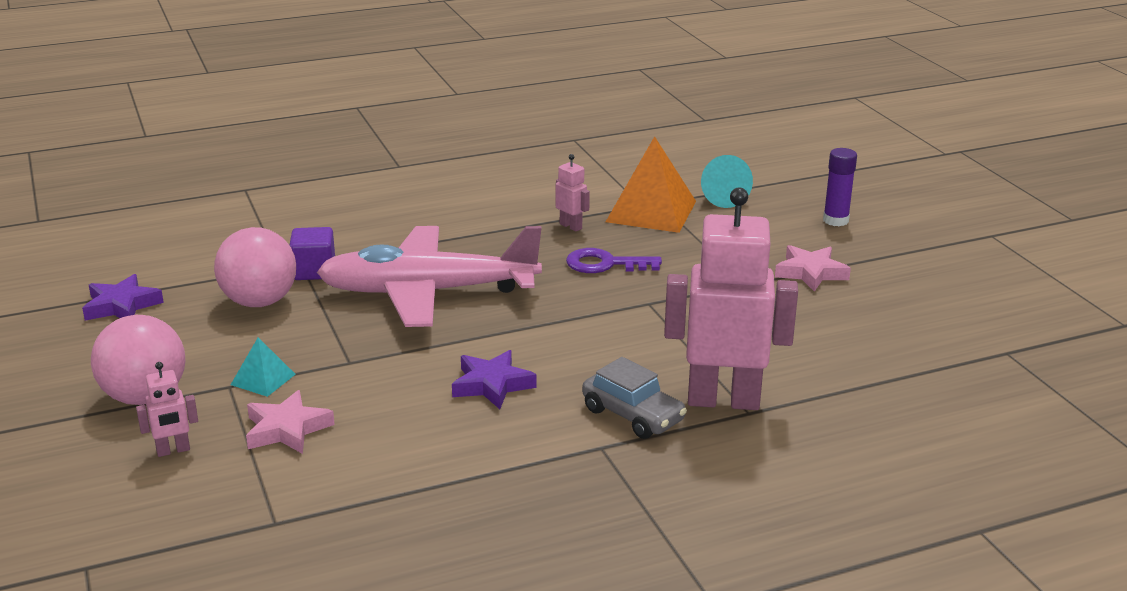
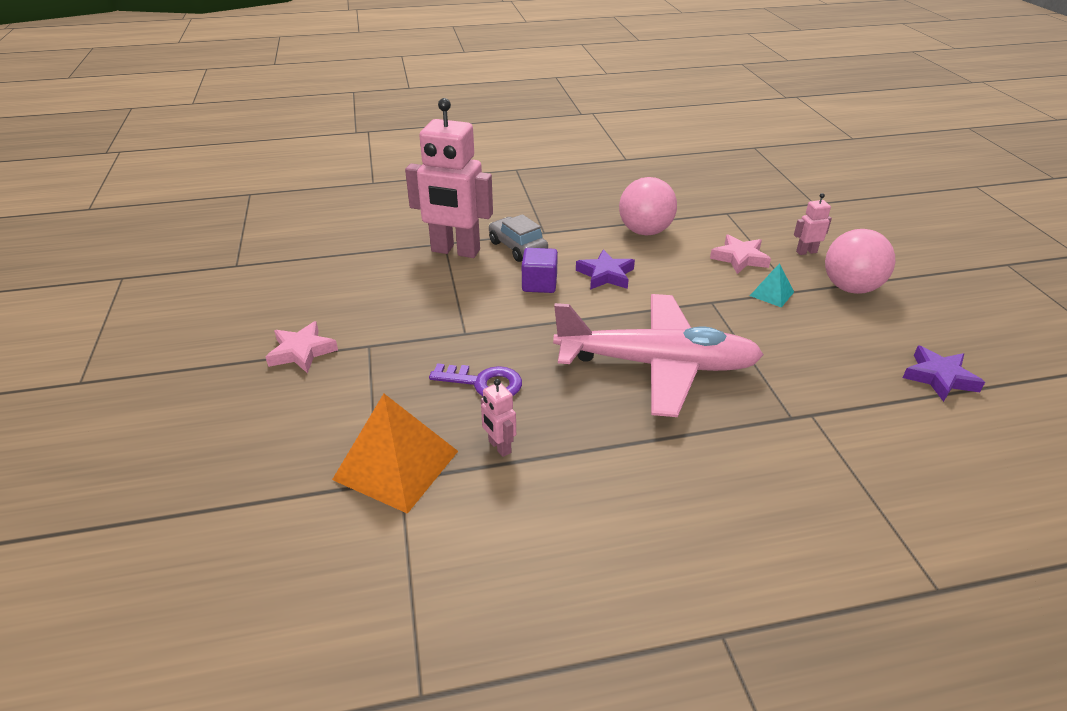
camera: 170 degrees left, 10 degrees up
(259, 302) = (810, 369): pink ball -> pink ball (645, 231)
(314, 271) = (774, 404): purple cube -> purple cube (539, 284)
(721, 197) = (295, 485): turquoise cone -> none
(835, 220) = (206, 423): purple glue stick -> none

